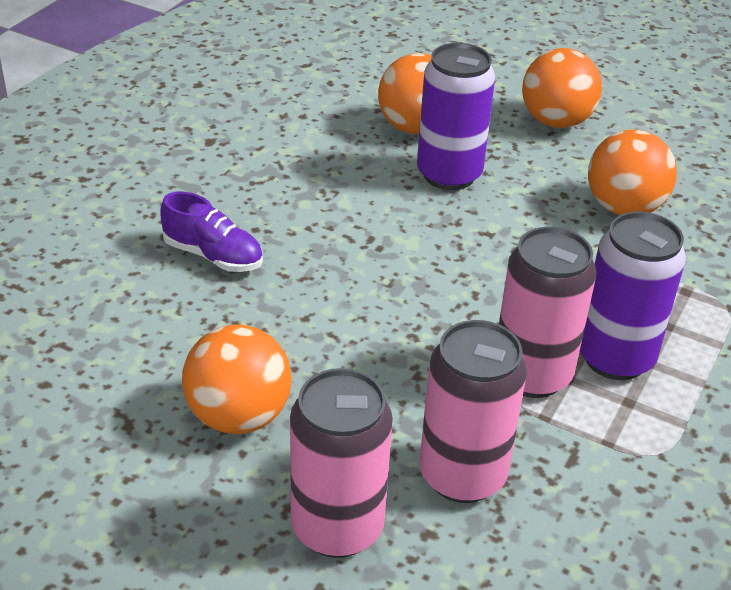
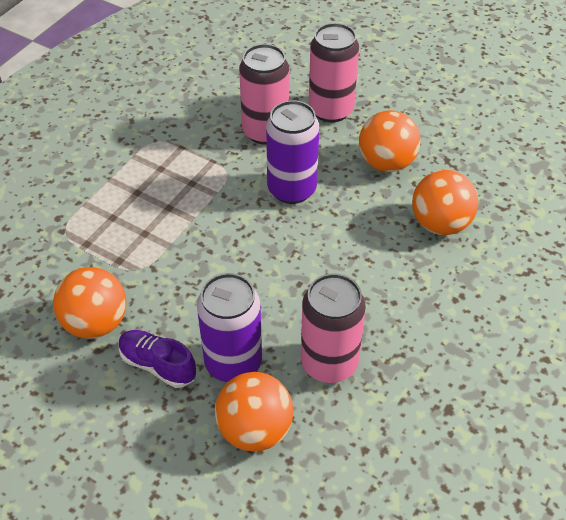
camera: 175 degrees left, 10 degrees up
(213, 256) = (421, 276): purple shoe -> purple shoe (158, 365)
(532, 375) = (213, 185): pink can -> pink can (329, 363)
(556, 121) = (113, 440): orange ball -> orange ball (440, 224)
(615, 358) = (157, 195): purple can -> purple can (292, 189)

